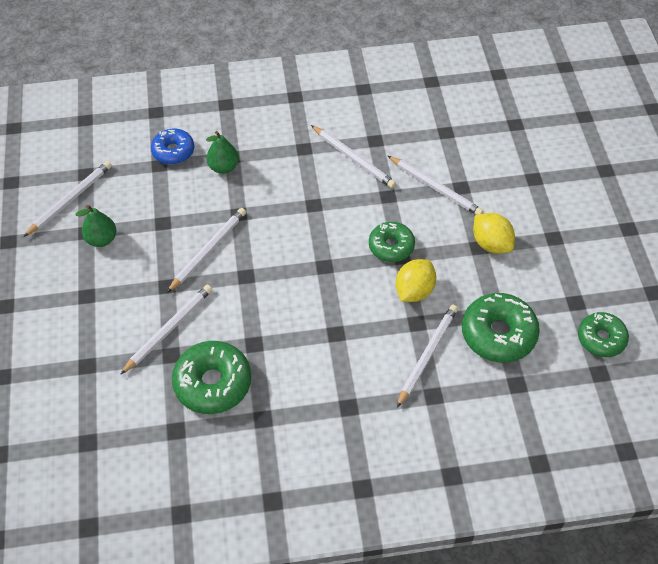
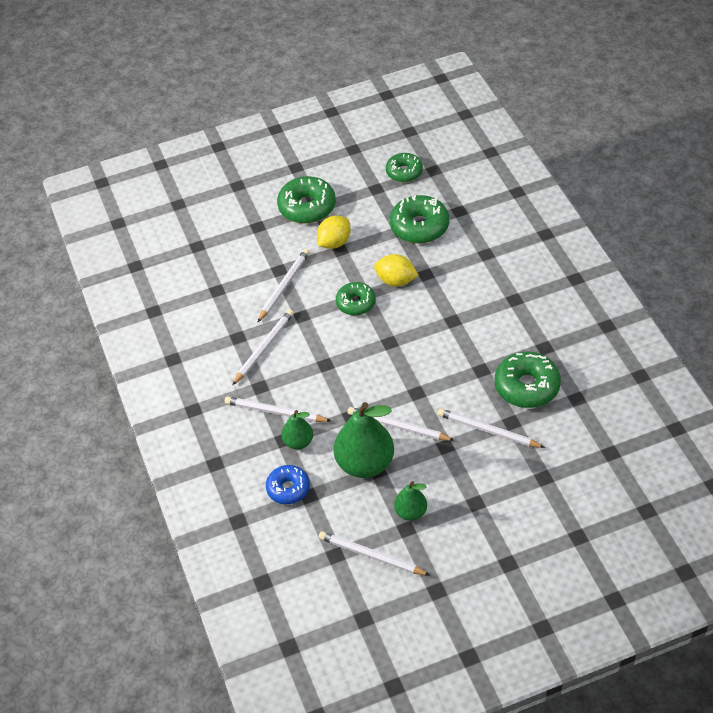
camera: 100 degrees left, 5 degrees down
(175, 214) = (365, 464): none -> green pear
(427, 355) = (453, 263): white pencil -> white pencil (275, 412)
(556, 228) = (307, 207): none -> green donut

